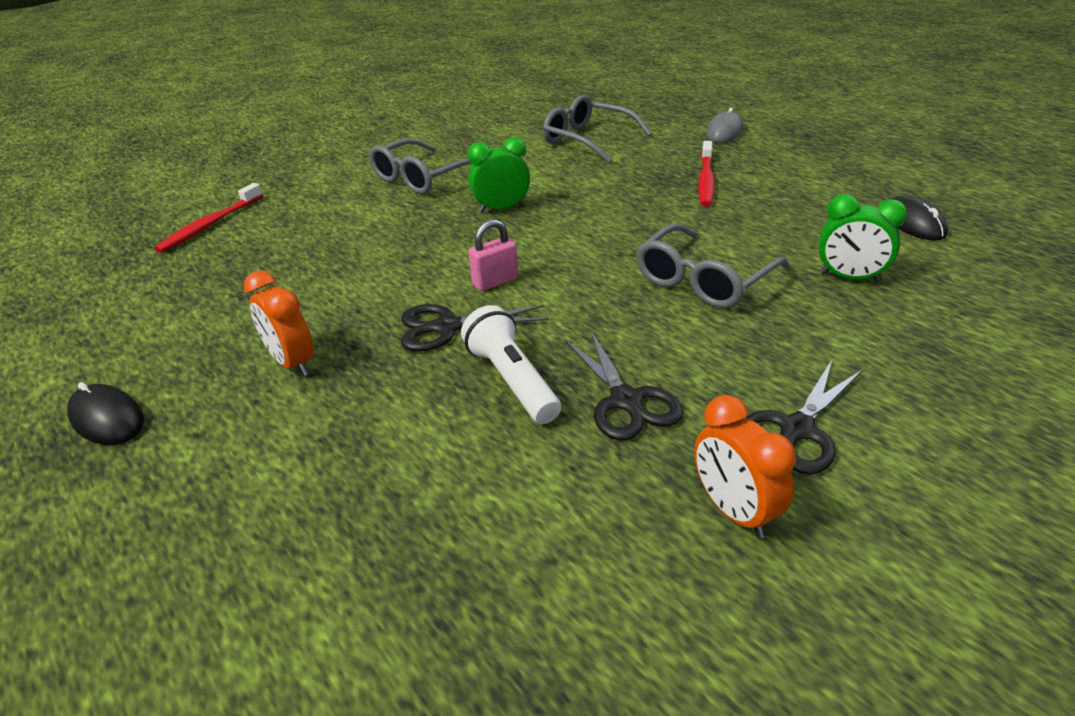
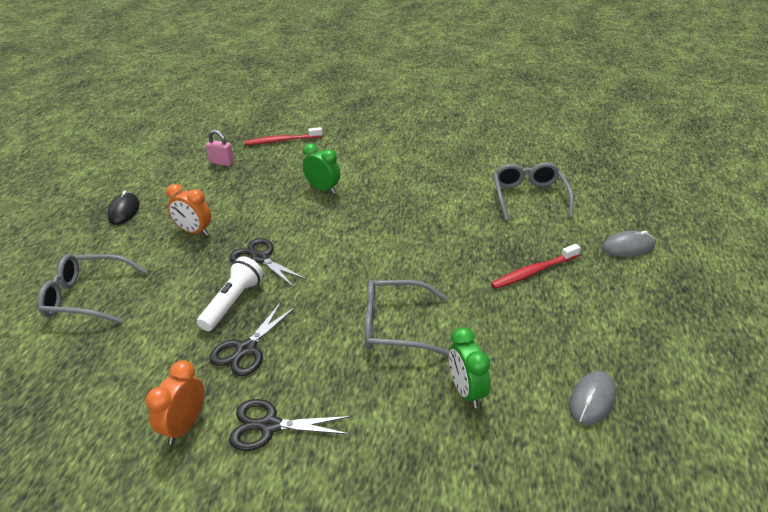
camera: 50 degrees right, 0 degrees up
(293, 363) = (194, 231): orange clock -> orange clock turned 75 degrees counterclockwise
(422, 177) = (400, 168): grey glasses -> grey glasses (87, 297)
(495, 282) = (316, 251): pink padlock -> pink padlock (222, 162)
(501, 209) = (396, 213): green clock -> green clock (323, 189)
(913, 223) = (592, 400): black mouse -> grey mouse

